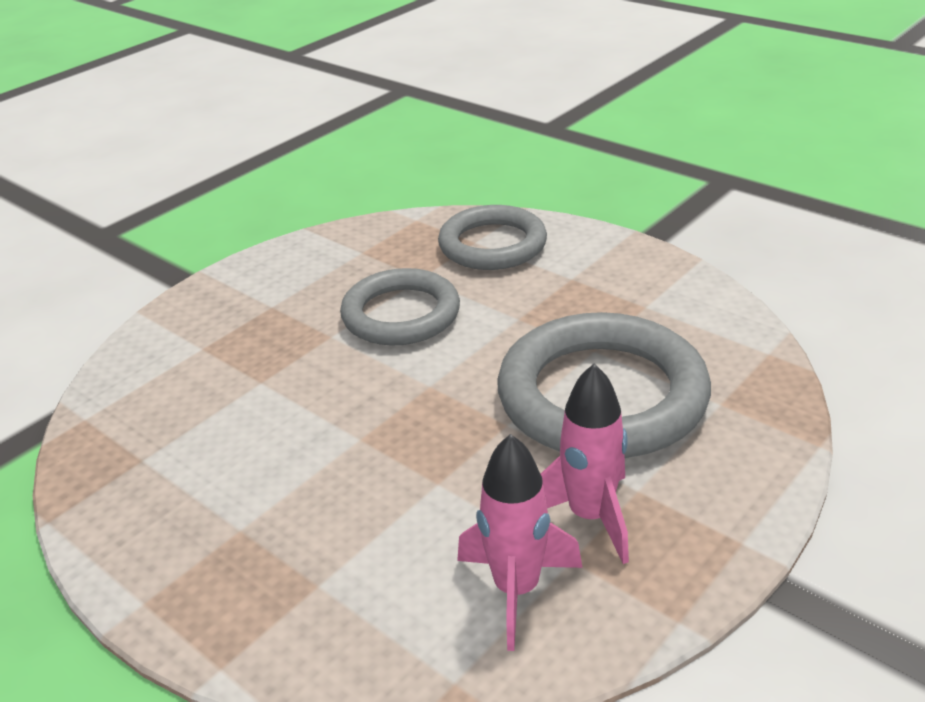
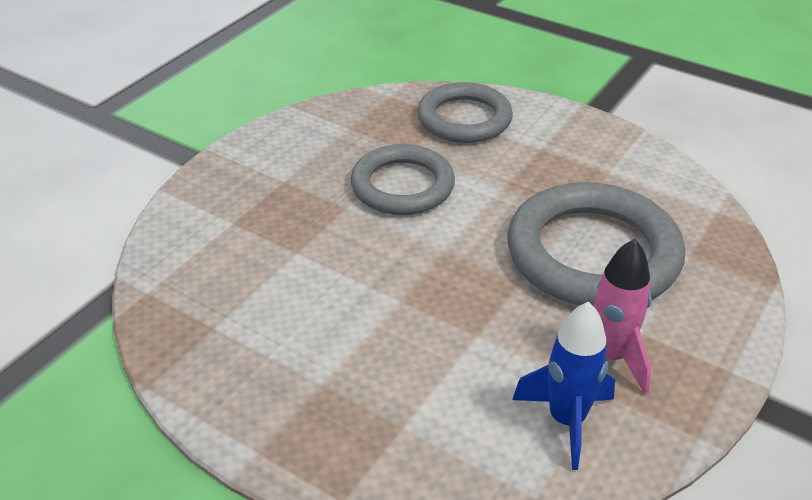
camera: 10 degrees left, 5 degrees up
(516, 589) = (566, 420): pink rocket -> blue rocket

